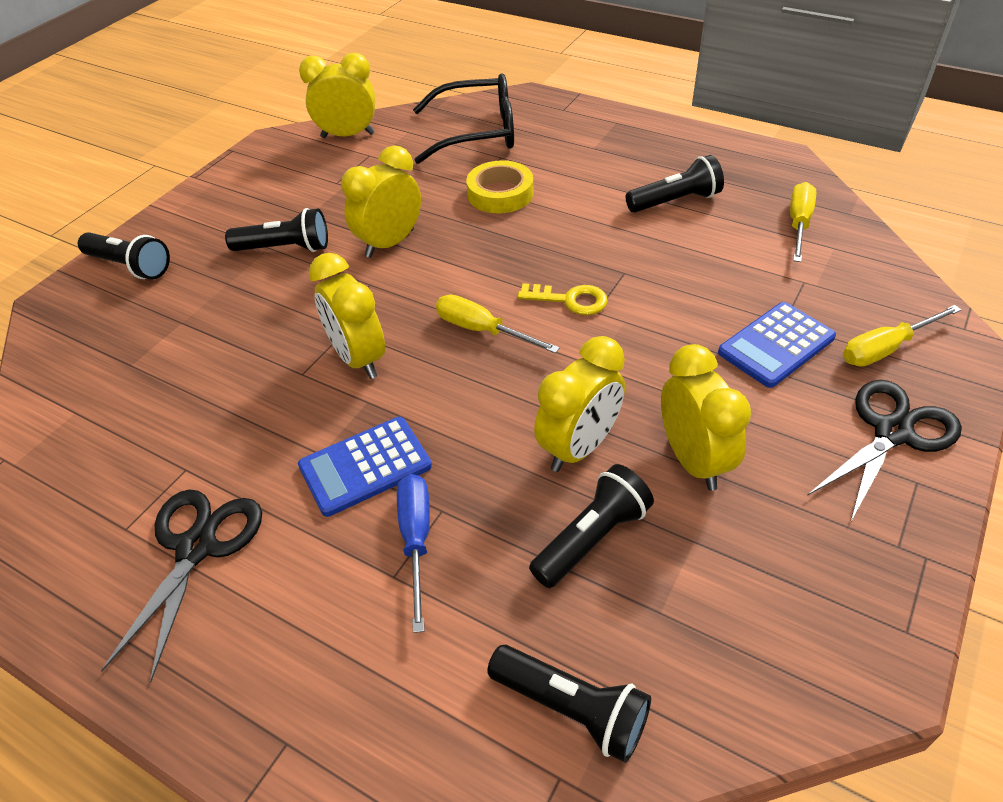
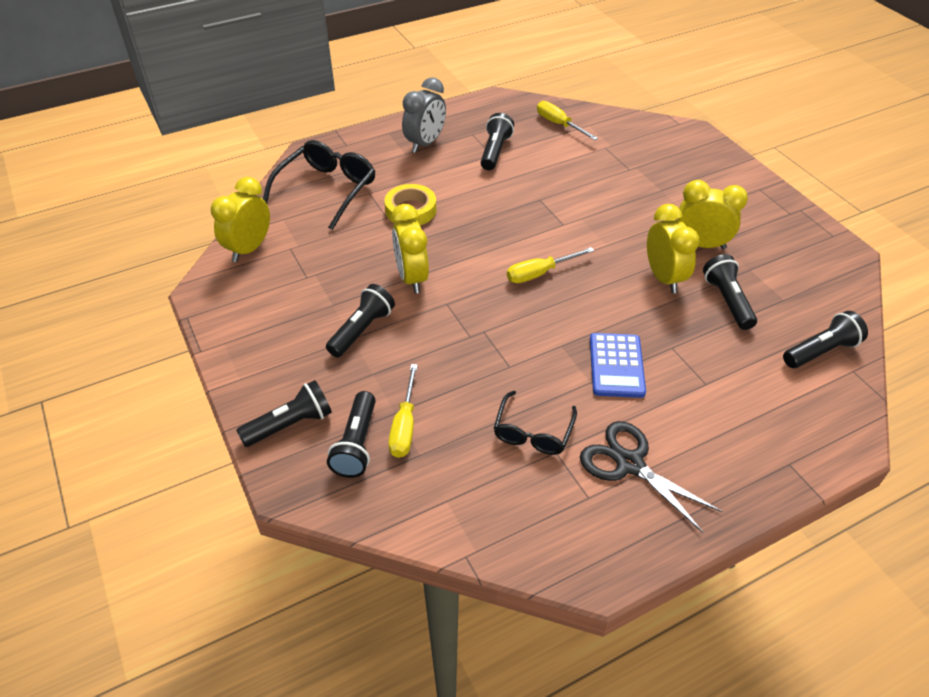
camera: 60 degrees left, 0 degrees up
(124, 317) = (356, 444): none -> black flashlight
(206, 437) = (533, 432): none -> black glasses
(358, 358) = (518, 335): yellow clock -> none
(416, 540) = (687, 365): blue screwdriver -> none
(570, 300) = (545, 229): yellow key -> none
(627, 151) = (425, 144): none -> grey clock
(776, 345) = (644, 180): blue calculator -> none
(885, 348) = (674, 151): yellow screwdriver -> yellow screwdriver (404, 426)
(892, 432) = (727, 179): black scissors -> none

